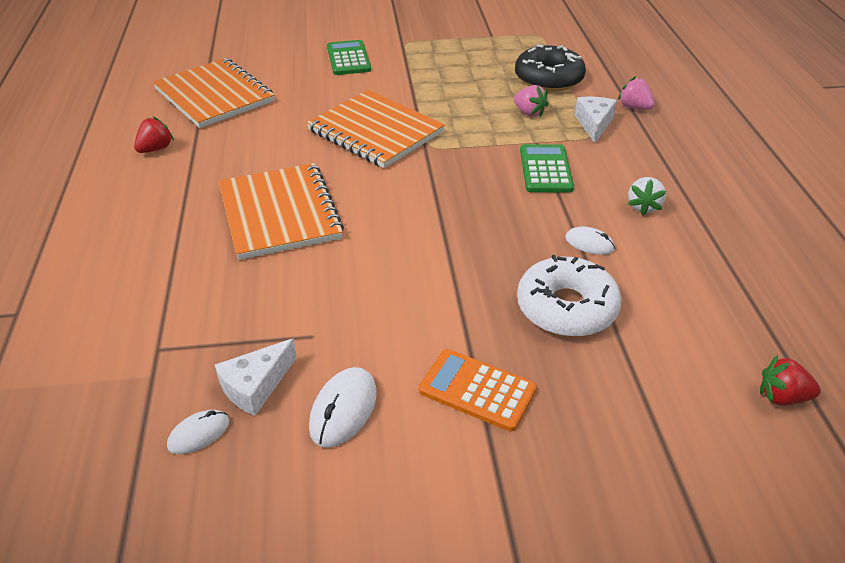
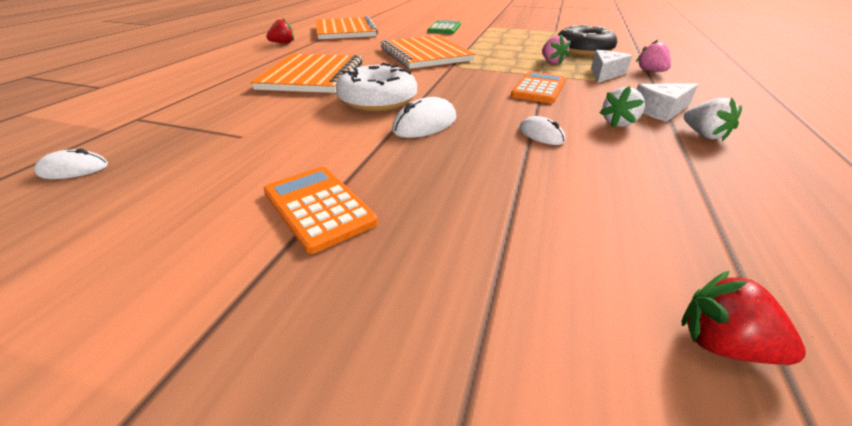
camera: 25 degrees right, 5 degrees down
(255, 386) = (157, 153): white cheese -> white cheese (660, 110)
(343, 410) = (190, 186): white mouse -> white mouse (425, 124)
(545, 169) = (539, 88): green calculator -> orange calculator
(566, 308) = (475, 171): white donut -> white donut (378, 100)
(714, 203) = (703, 135): none -> white strawberry

